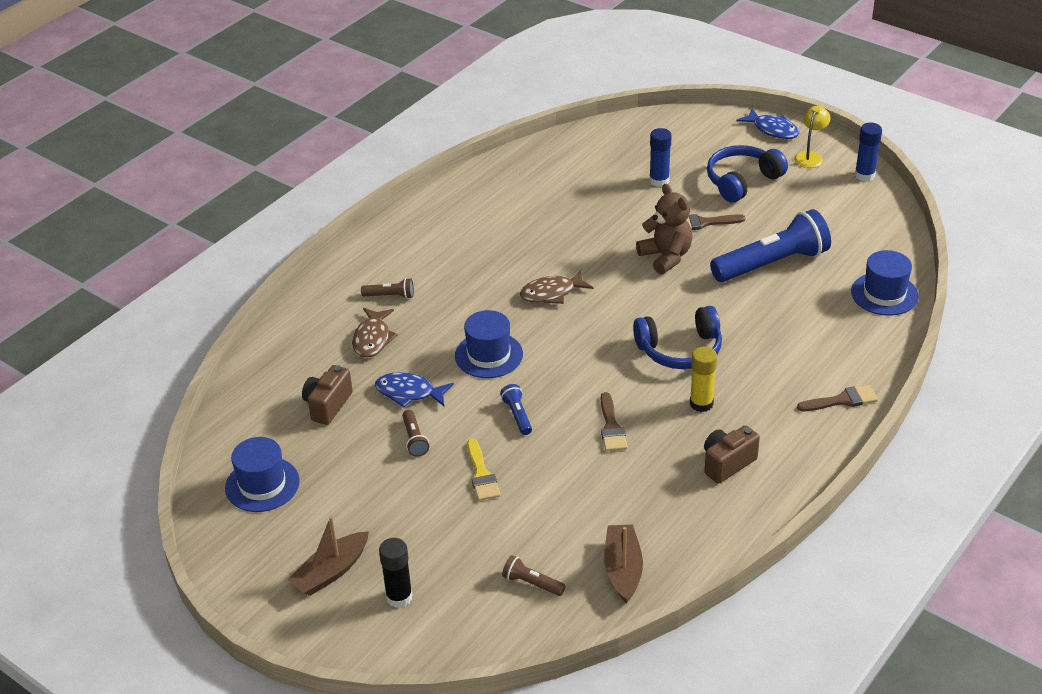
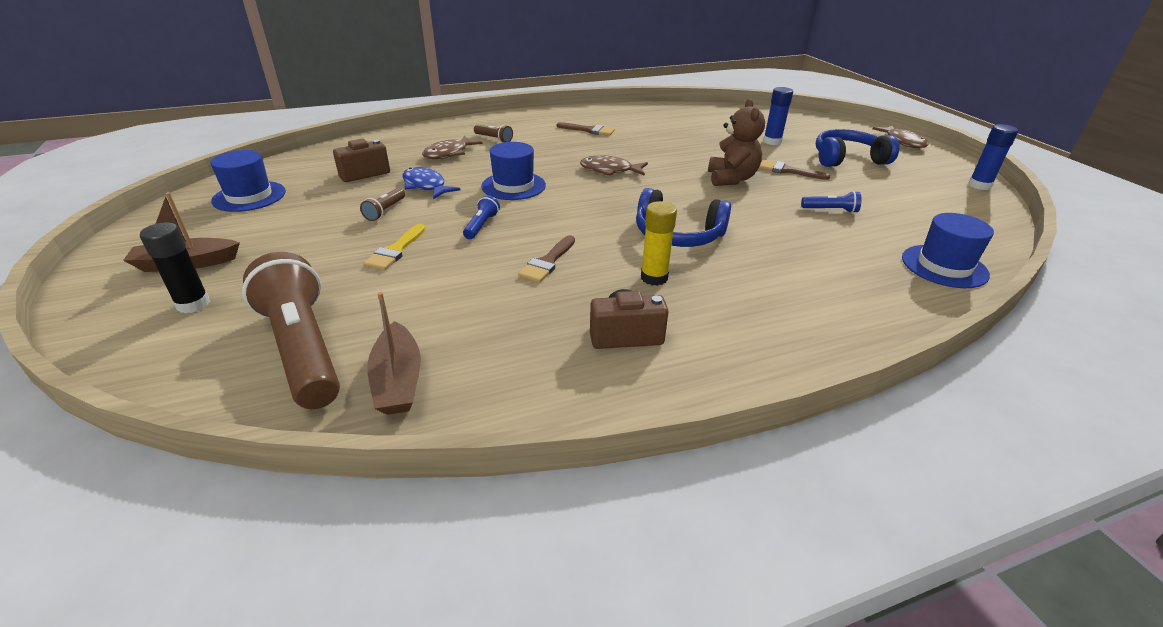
camera: 30 degrees right, 5 degrees down
(532, 583) = (303, 348): brown flashlight -> brown flashlight, size x2.35
(623, 569) = (398, 380): brown boat -> brown boat turned 135 degrees clockwise
(772, 130) = (903, 142): blue fish -> brown fish
(772, 264) = (830, 210): blue flashlight -> blue flashlight, size x0.43
(810, 156) = (928, 162): yellow lamp -> none
(842, 400) = (819, 333): brown brush -> brown brush (589, 130)

